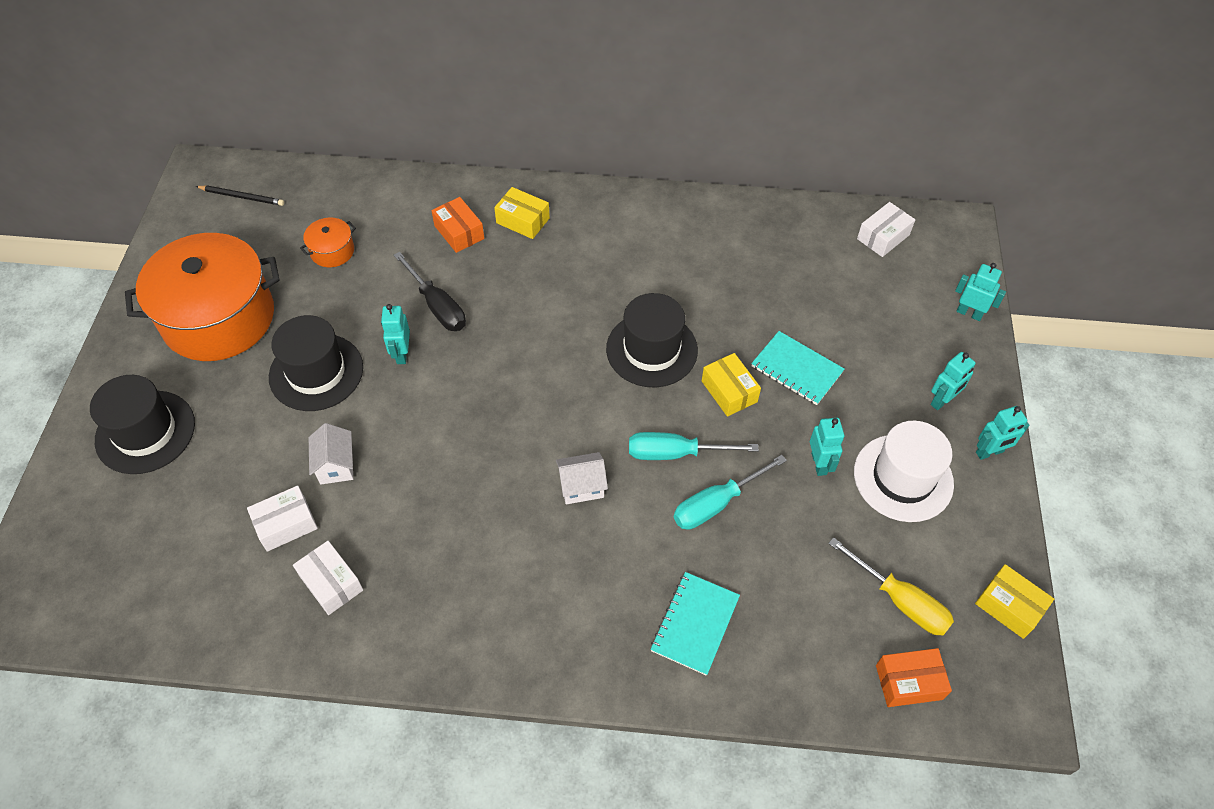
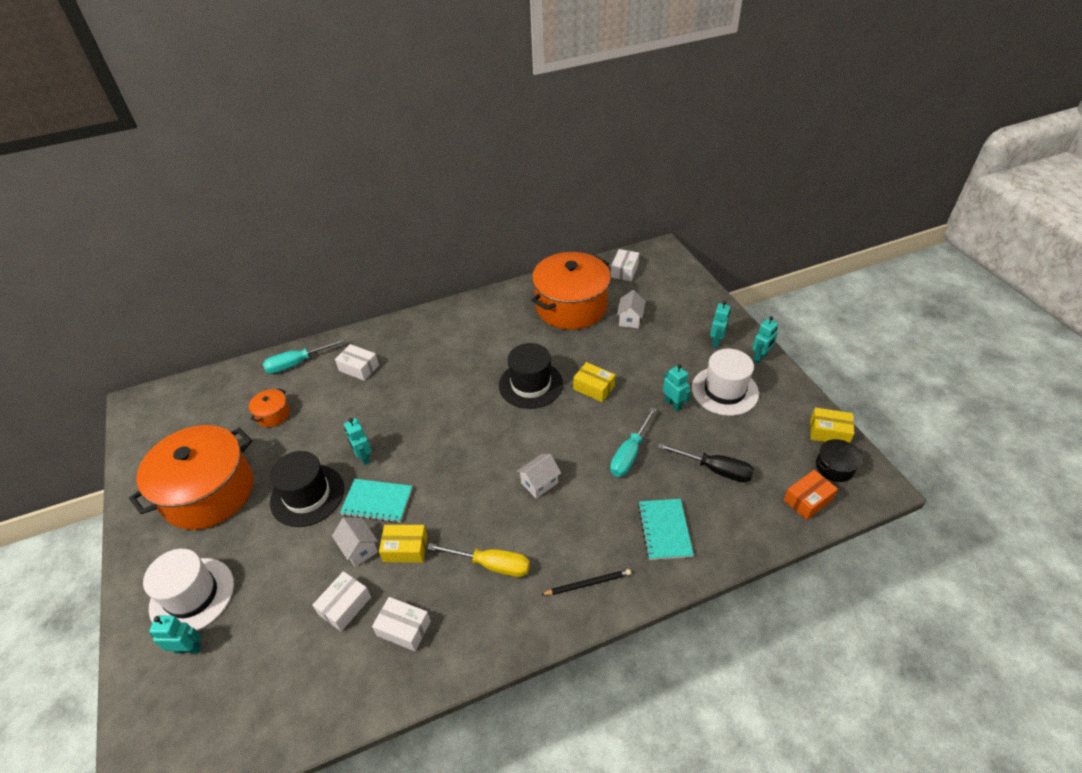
camera: 25 degrees left, 10 degrees down
(145, 432) = (192, 595): black hat -> white hat
(242, 197) = (182, 407): black pencil -> black pencil (588, 583)
(437, 306) = (371, 417): black screwdriver -> black screwdriver (715, 469)
(459, 232) = (359, 368): orange box -> white box
(523, 220) = (398, 345): yellow box -> yellow box (405, 549)
(675, 453) = (585, 437): turquoise screwdriver -> turquoise screwdriver (297, 363)
(774, 260) = (571, 306): none -> orange pot
(796, 369) = (625, 359): turquoise notebook -> turquoise notebook (377, 501)
(842, 314) = (630, 319): none -> white house
(900, 600) = (770, 457): yellow screwdriver -> yellow screwdriver (491, 565)
(969, 313) = (698, 291): turquoise robot -> turquoise robot (188, 649)
(980, 658) = (834, 467): none -> black pot

